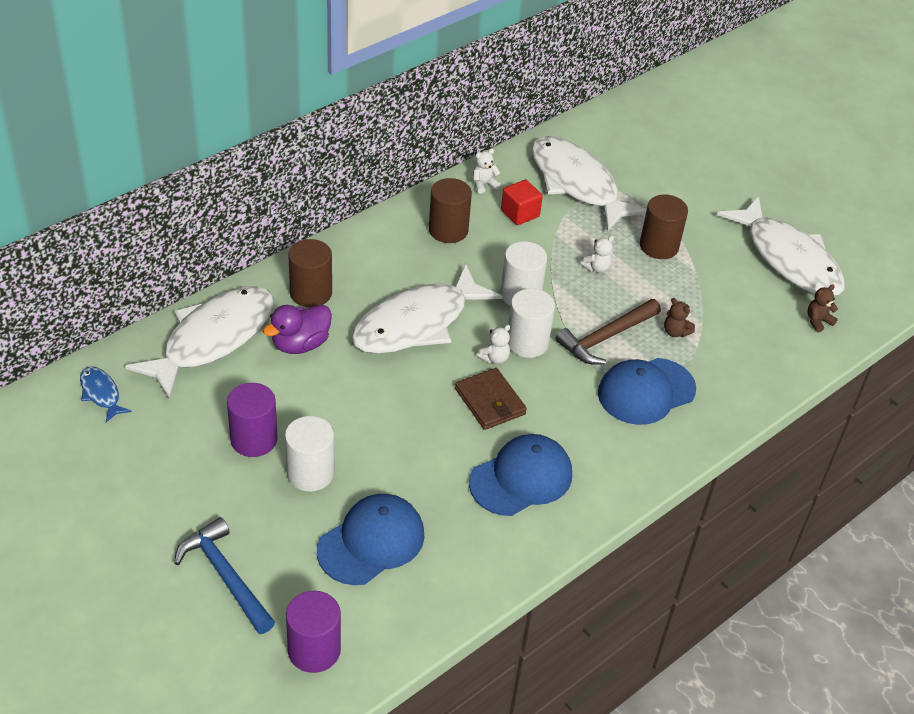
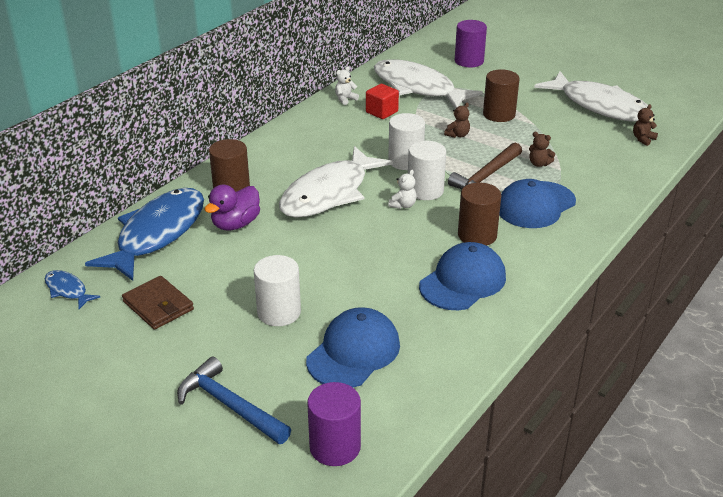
camera: 10 degrees left, 10 degrees down
(213, 339) = (157, 234): white fish -> blue fish
(254, 439) = (219, 297): purple cylinder -> purple cylinder (469, 61)
(448, 230) = (329, 131): brown cylinder -> brown cylinder (477, 235)
(490, 401) = (412, 234): brown wallet -> brown wallet (158, 305)
(597, 268) = (458, 135): white teddy bear -> brown teddy bear

